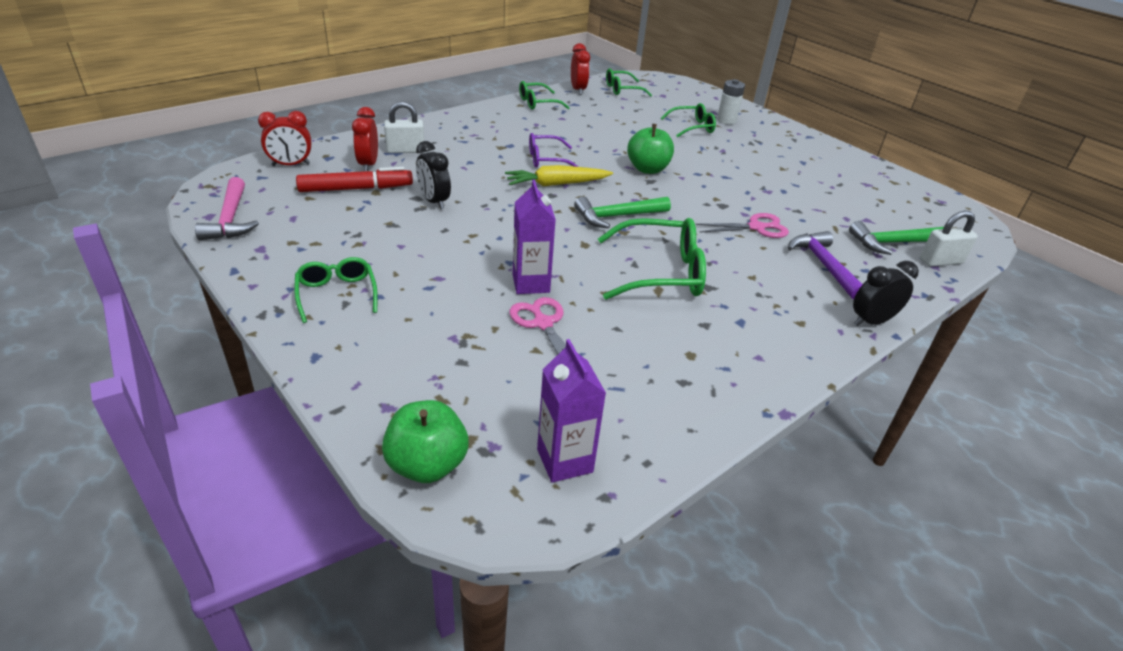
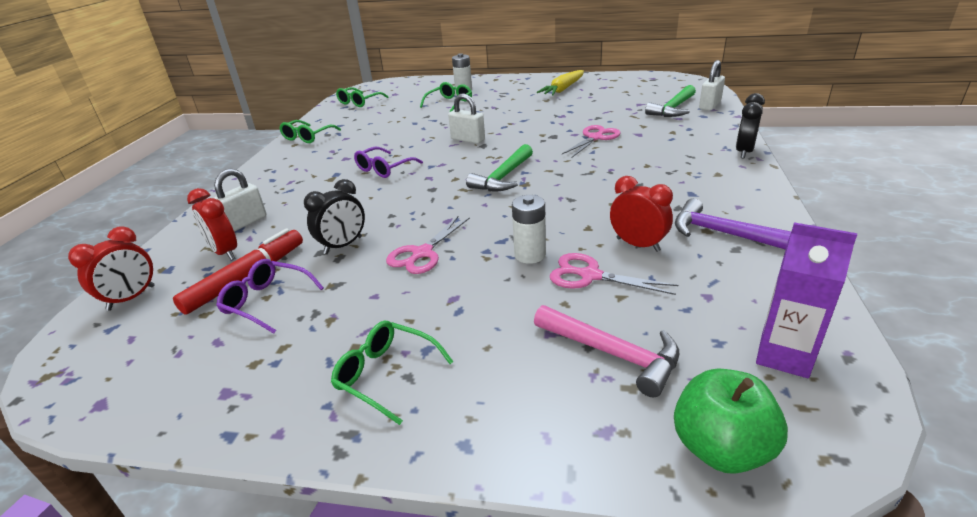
camera: 35 degrees left, 5 degrees down
(230, 219) = (136, 389): pink hammer -> pink hammer (612, 353)
(345, 211) = (267, 301): none -> purple glasses
(434, 201) = (343, 245): black clock -> black clock turned 60 degrees counterclockwise
(469, 237) = (422, 253): none -> pink scissors
(531, 283) = (530, 255): purple carton -> white battery
(556, 184) = (422, 180): yellow carrot -> yellow carrot (563, 89)
(578, 90) = (325, 116): red clock -> red clock (637, 245)
(647, 169) = (468, 139): green apple -> white padlock
(660, 272) = (595, 194): green glasses -> none
(824, 265) = (667, 137): purple hammer -> purple hammer (723, 233)

